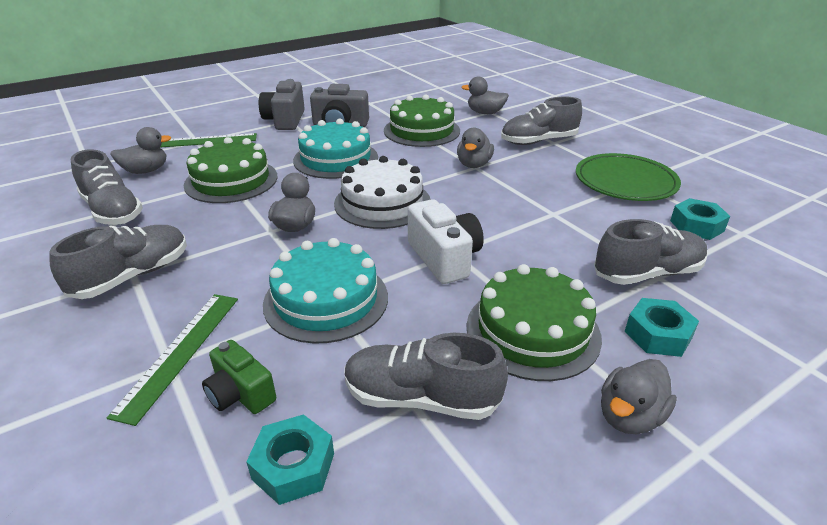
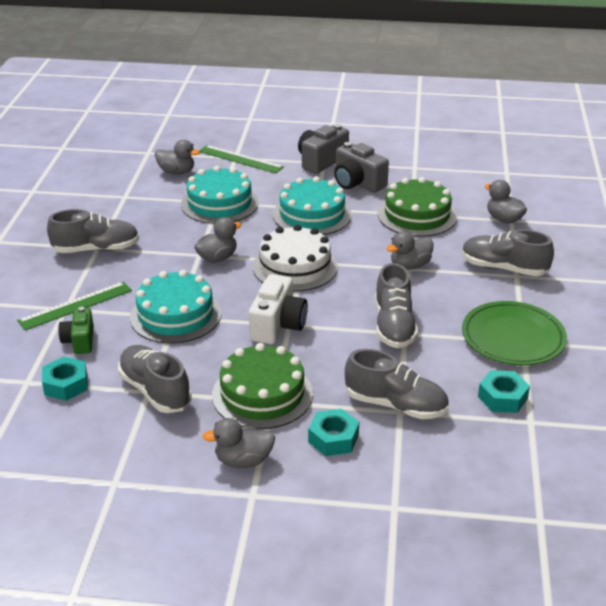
camera: 40 degrees right, 0 degrees up
(112, 211) = (128, 197): grey shoe -> grey shoe (394, 326)
(231, 180) = (219, 203): green cake -> turquoise cake

